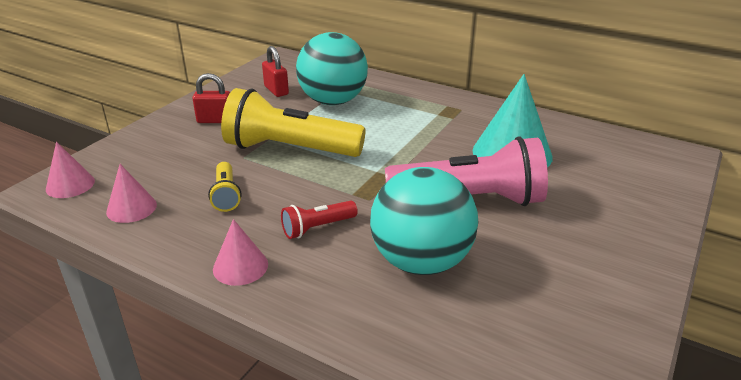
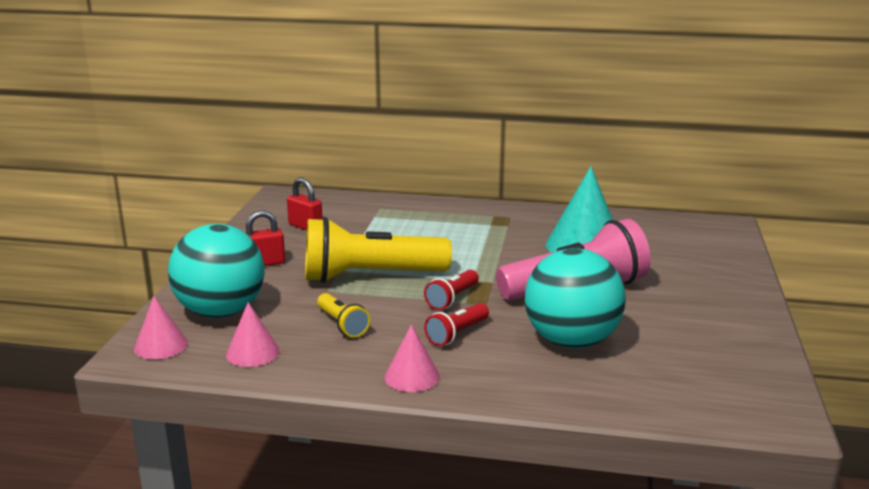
camera: 20 degrees left, 10 degrees down
(333, 101) = (375, 228): turquoise ball -> turquoise ball (221, 312)
(343, 187) = (452, 299): none -> red flashlight

